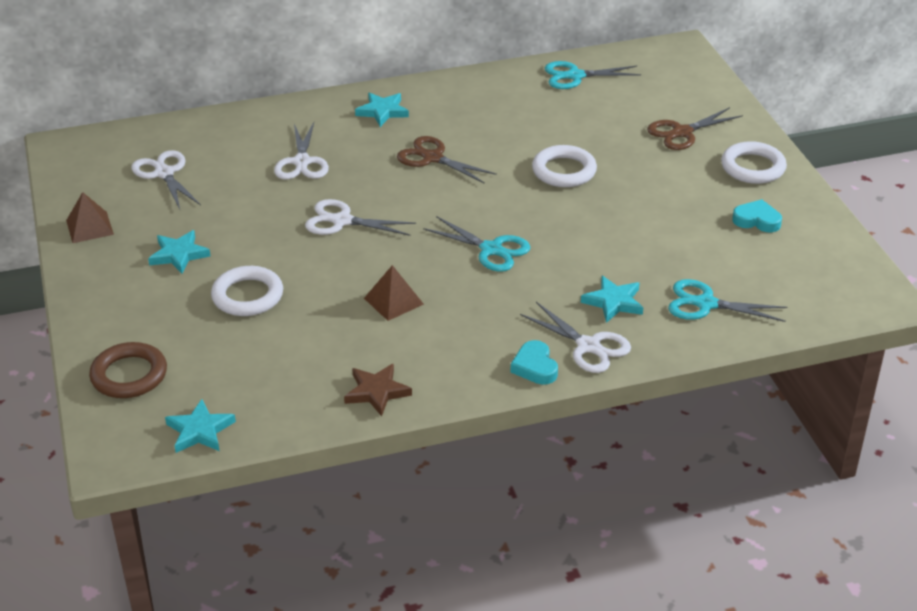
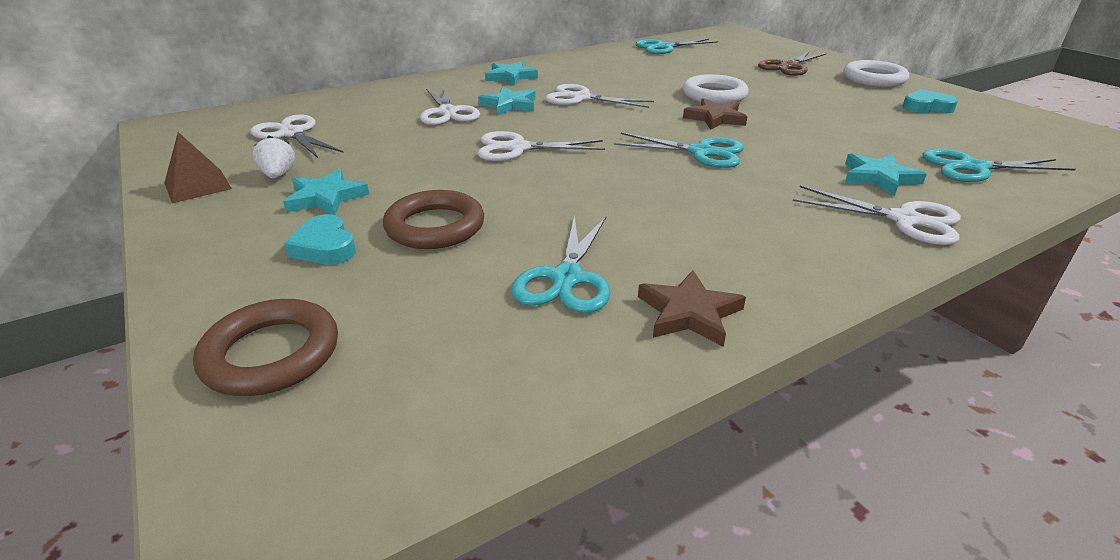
camera: 15 degrees left, 5 degrees down
(148, 224) = (278, 175): none -> white strawberry
(200, 431) = (425, 429): turquoise star -> turquoise star (509, 105)
(247, 296) = (435, 226): white ring -> brown ring
(316, 354) = (567, 278): none -> turquoise scissors
(393, 301) = (629, 208): brown pyramid -> none
(432, 158) = (581, 98): brown scissors -> white scissors
(535, 367) = (868, 250): turquoise heart -> turquoise heart (325, 247)
(538, 206) = (715, 118): none -> brown star

